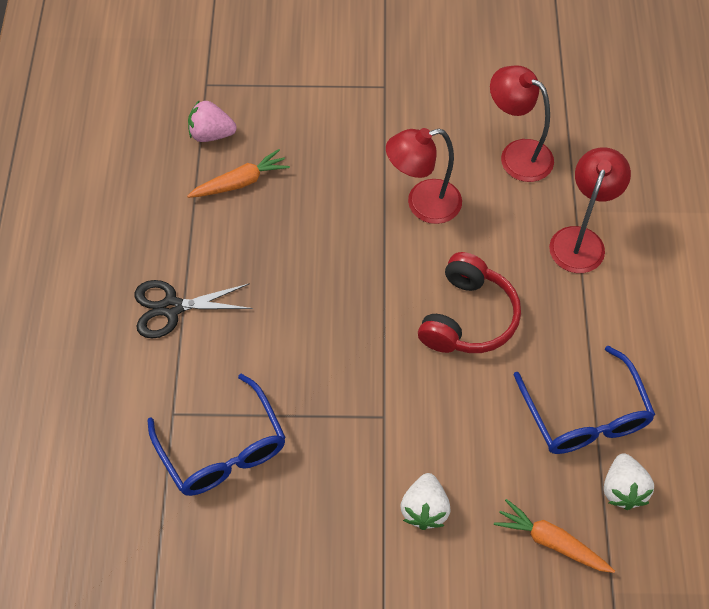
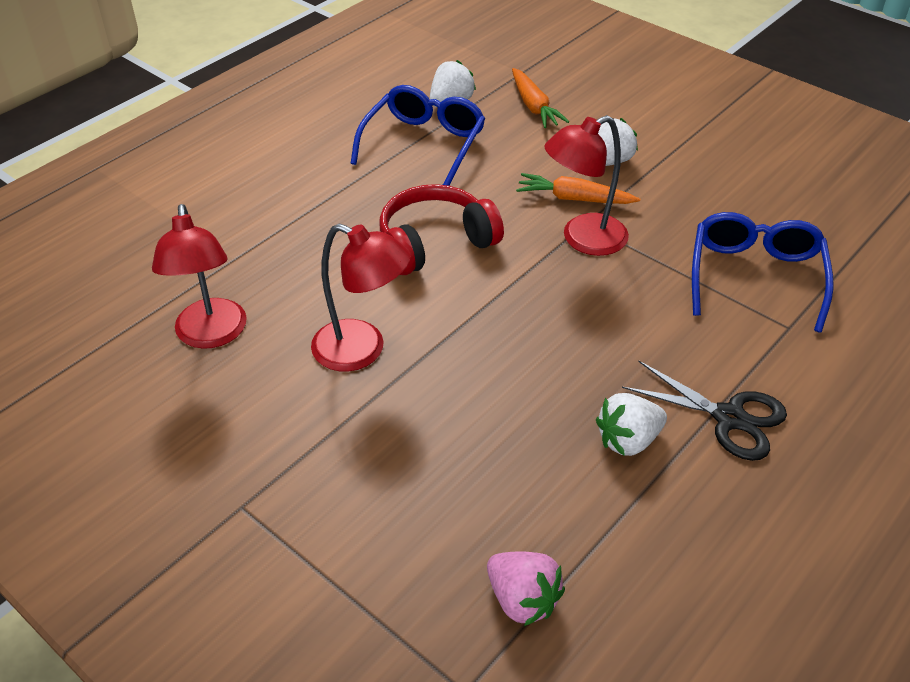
camera: 140 degrees left, 15 degrees down
(221, 252) = (628, 440): none -> white strawberry
(240, 182) = (538, 506): orange carrot -> orange carrot (574, 199)
(580, 240) = (264, 237): red lamp -> red lamp (583, 239)

